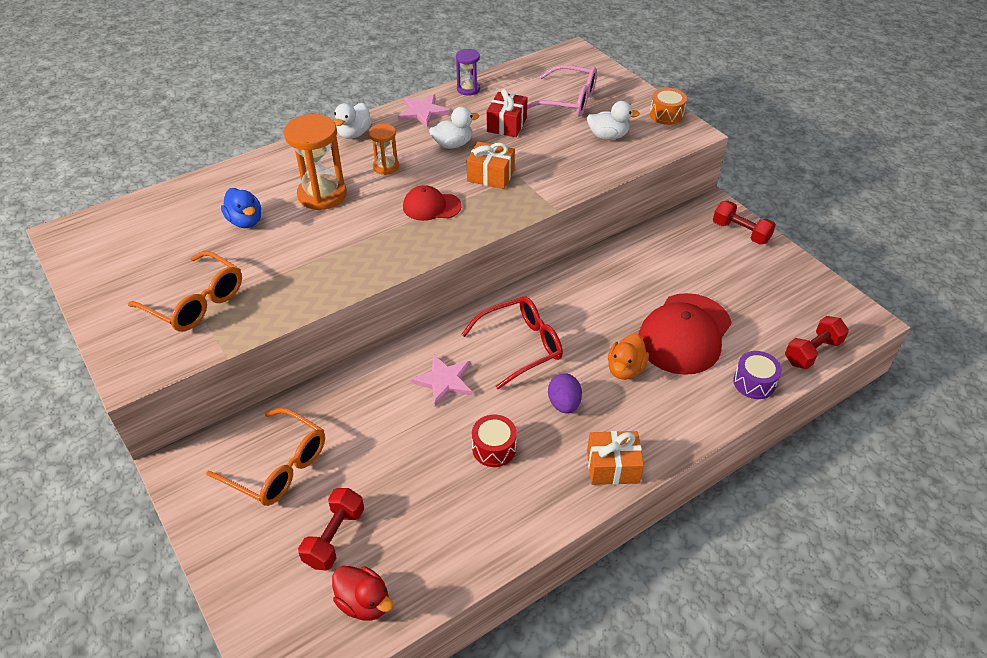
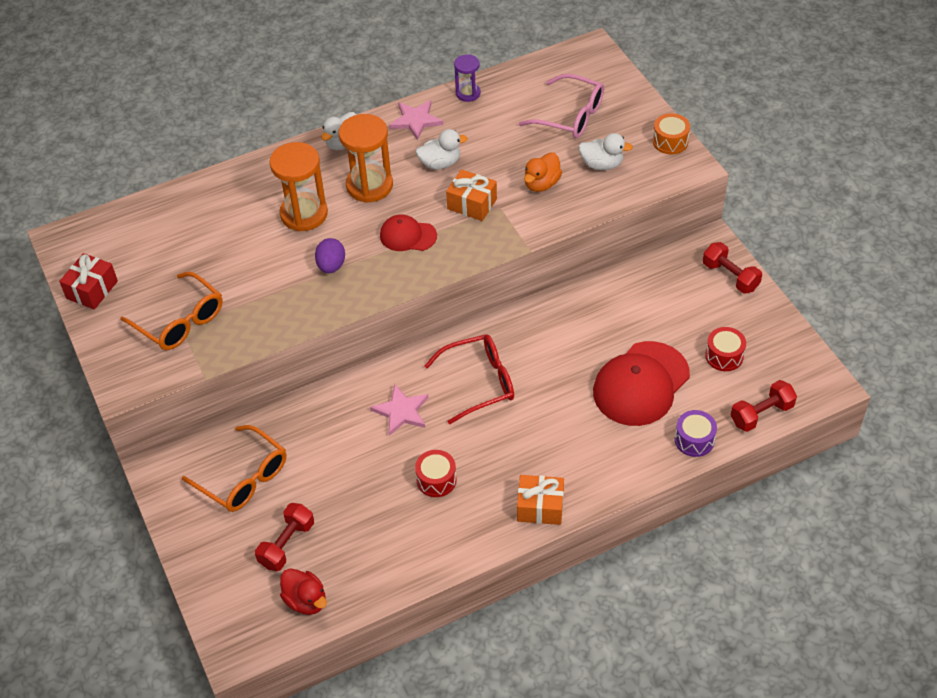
camera: 10 degrees right, 5 degrees up
(245, 221) = (229, 238): blue duck -> none
(386, 167) = (369, 185): orange hourglass -> orange hourglass, size x1.79
(506, 124) = (499, 142): red gift -> red gift (92, 290)
(564, 404) = (508, 444): purple egg -> purple egg (331, 266)
(625, 369) = (574, 415): orange duck -> orange duck (541, 184)
(758, 301) = (724, 356): none -> red drum

